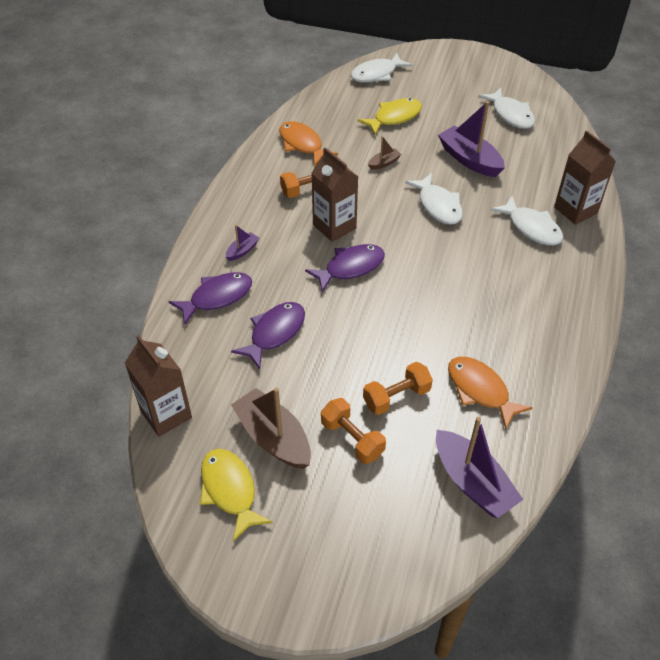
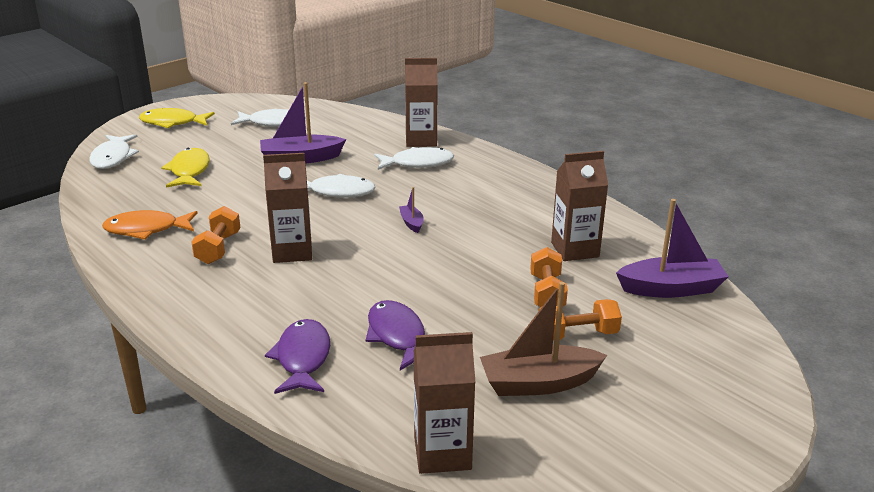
camera: 60 degrees left, 20 degrees down
(230, 490) = (587, 436): yellow fish -> yellow fish (173, 123)
(242, 251) = (253, 318): purple boat -> purple boat (411, 223)
(350, 268) = (359, 262): purple fish -> none
(384, 163) = (243, 197): brown boat -> none
(480, 390) = (575, 250): orange fish -> brown carton

